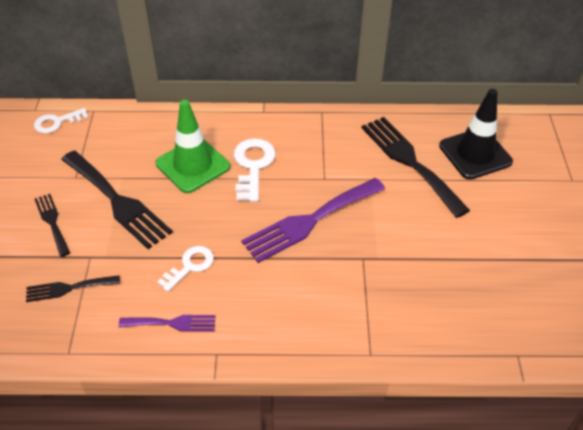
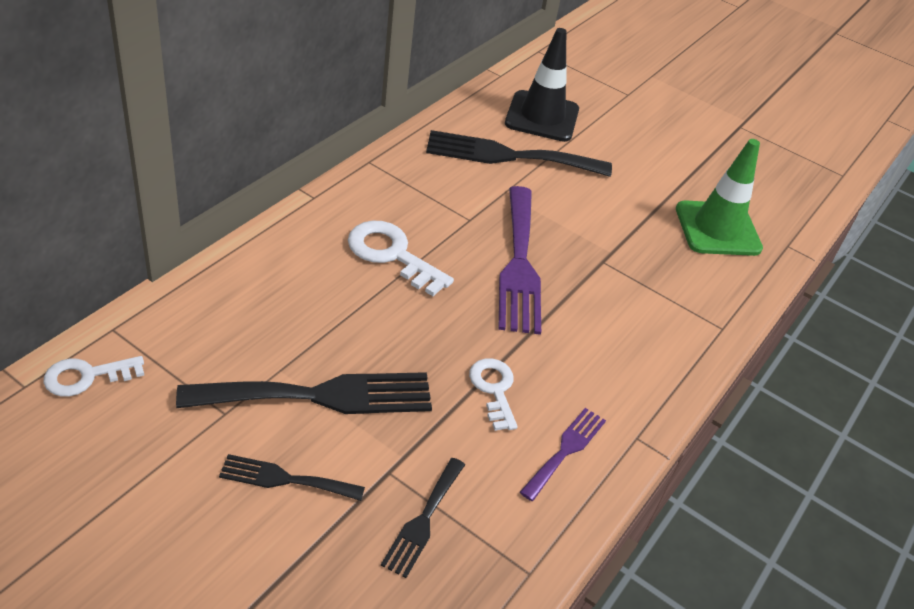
camera: 60 degrees left, 5 degrees down
(57, 122) = (86, 376): white key -> white key turned 60 degrees clockwise
(193, 165) = (334, 298): green traffic cone -> green traffic cone (717, 229)

